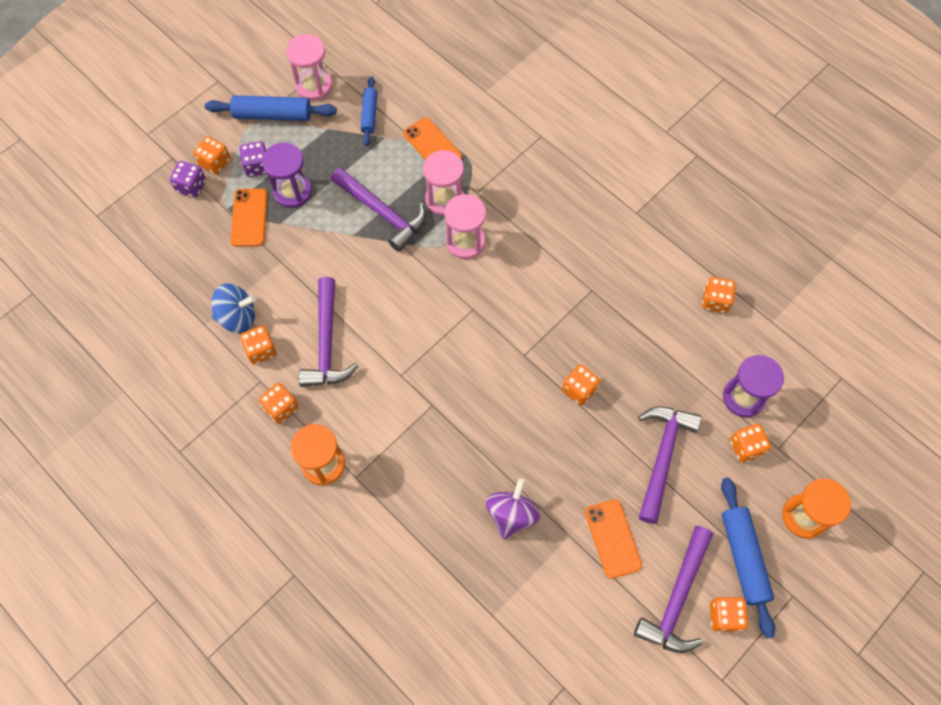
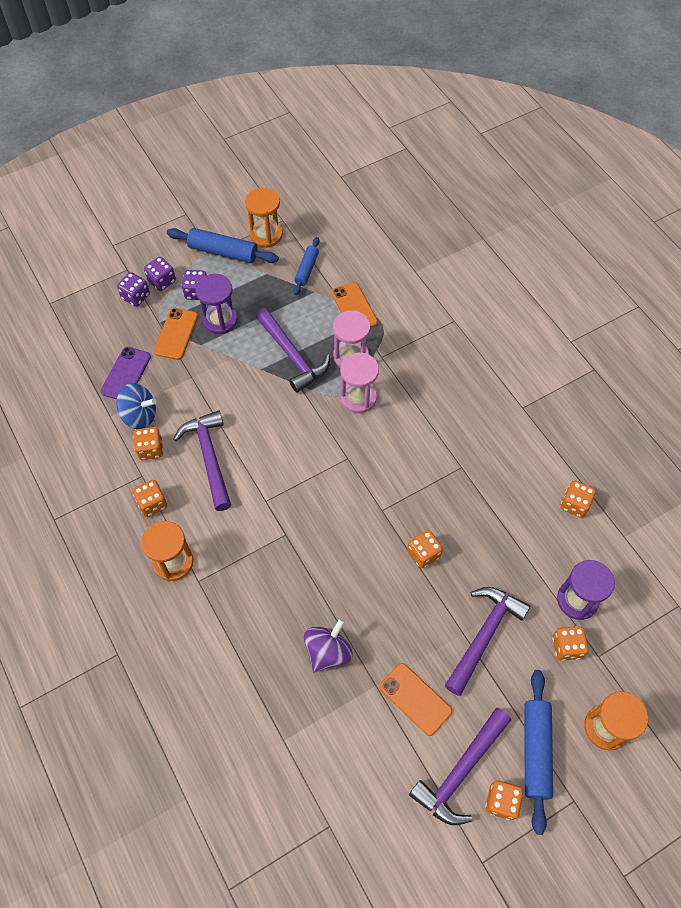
camera: 15 degrees right, 5 degrees down
(208, 275) = (126, 374): none -> purple phone
(215, 162) = (162, 281): orange dice -> purple dice
(314, 86) = (266, 235): pink hourglass -> orange hourglass
(327, 343) = (209, 457): purple hammer -> purple hammer turned 150 degrees clockwise
(612, 538) = (415, 699): orange phone -> orange phone turned 45 degrees counterclockwise

